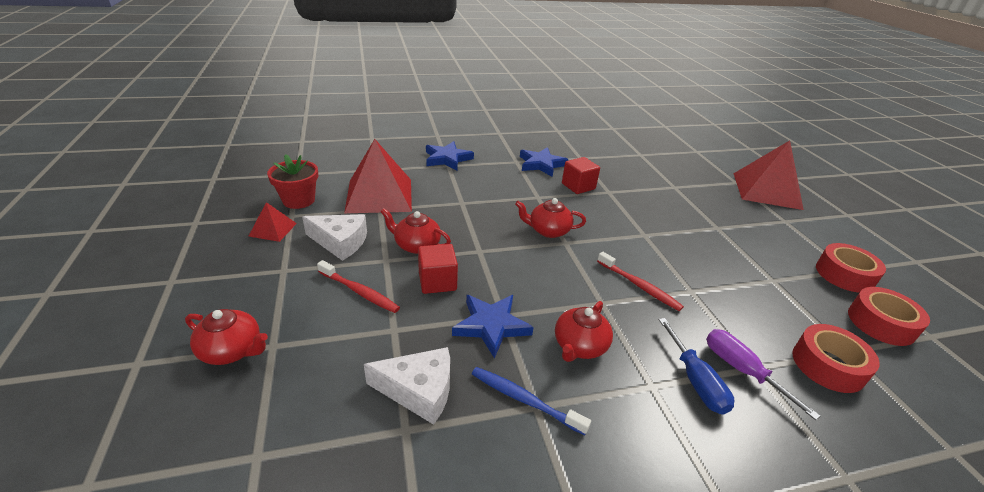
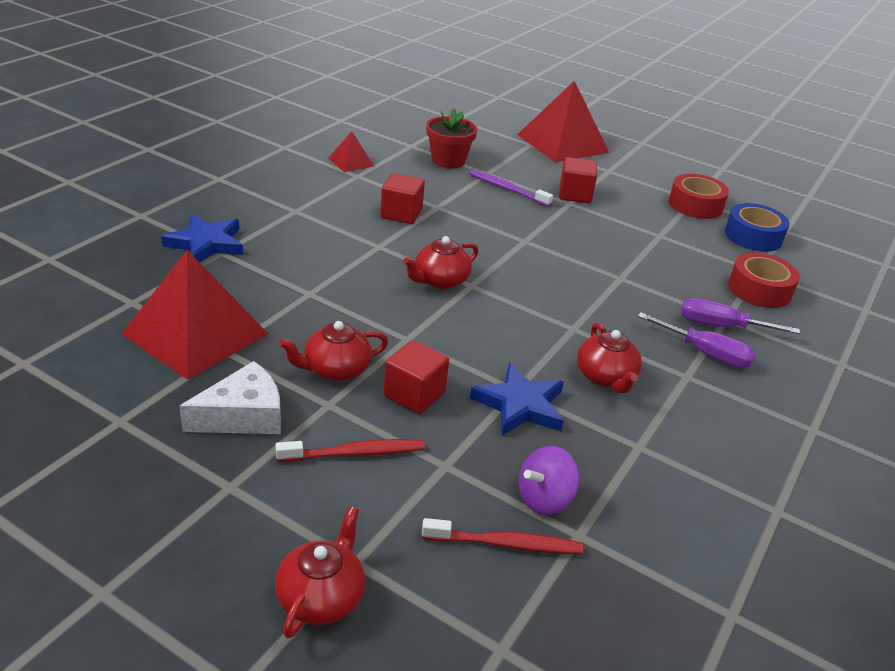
camera: 45 degrees left, 0 degrees up
(232, 350) = (321, 597): red teapot -> red teapot turned 45 degrees counterclockwise
(273, 229) = (126, 451): red pyramid -> red pyramid (351, 162)
(298, 200) = (94, 396): red flower pot -> red flower pot (448, 161)
(419, 390) = (544, 499): white cheese -> purple spinning top
(524, 400) = (625, 448): blue toothbrush -> none
(541, 164) = (327, 202): blue star -> none
(639, 286) = (581, 295): red toothbrush -> red toothbrush (505, 544)
(676, 201) = (507, 189): none -> purple toothbrush
(695, 381) = (706, 353): blue screwdriver -> purple screwdriver
(730, 224) = (575, 194): none -> red cube
(881, 323) = (753, 236): red tape -> blue tape

